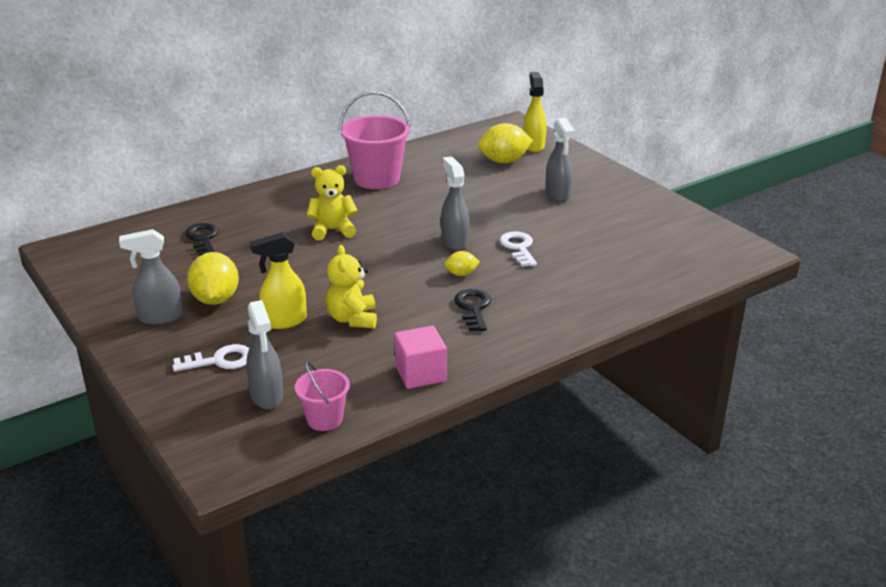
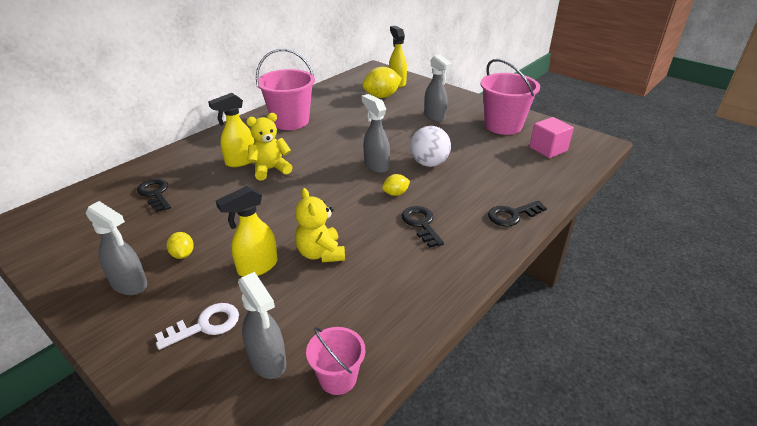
camera: 15 degrees left, 5 degrees up
(160, 317) = (130, 284): grey spray bottle -> grey spray bottle turned 120 degrees counterclockwise
(215, 299) = (183, 254): yellow lemon -> yellow lemon, size x0.52
(302, 217) = (240, 161): none -> yellow spray bottle
(420, 374) = (408, 302): pink cube -> pink cube (548, 149)
(518, 248) = (429, 163): white key -> white ball
(582, 314) = (512, 215): none -> black key
(640, 216) = (503, 125): none -> pink bucket

